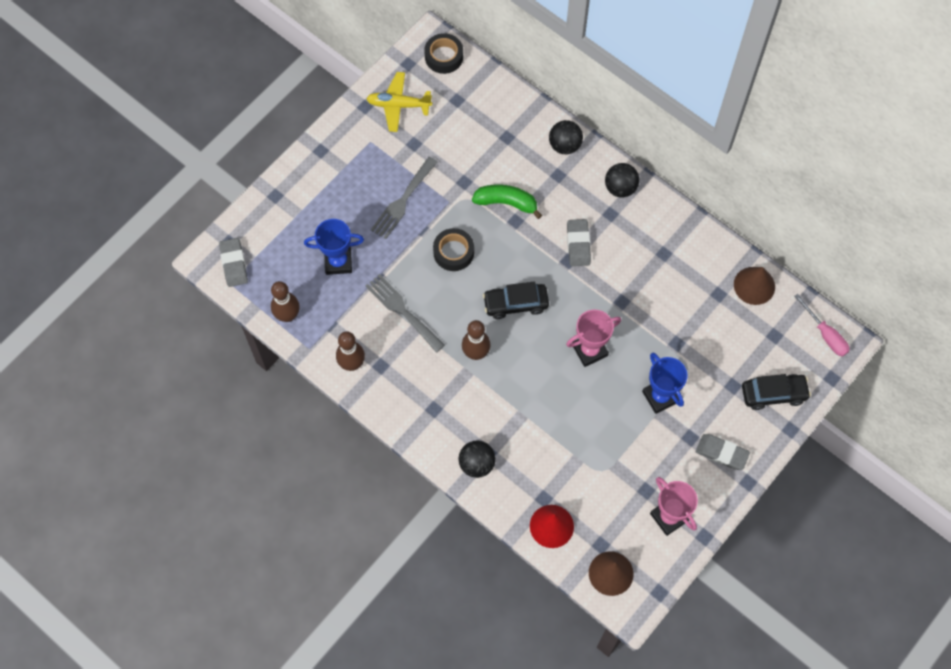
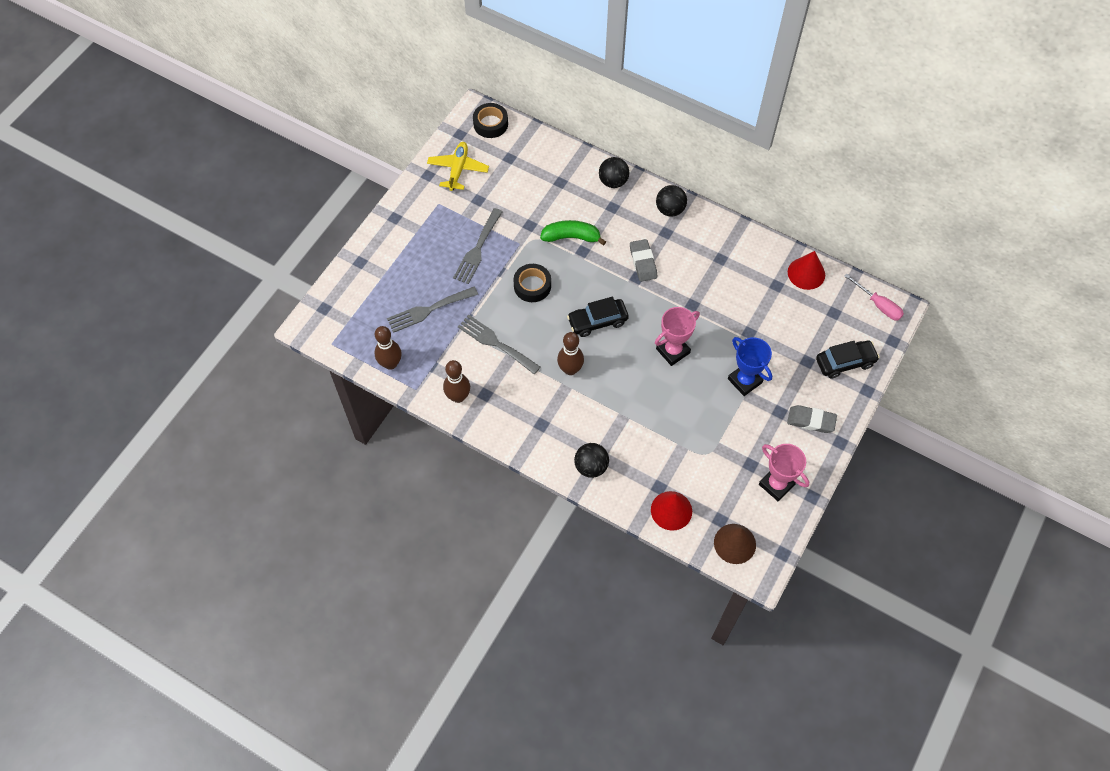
camera: 10 degrees left, 5 degrees down
(234, 264) = (332, 326): grey eraser -> none
(338, 262) = (428, 310): blue trophy -> grey fork
(398, 105) = (458, 169): yellow plane -> yellow plane turned 105 degrees clockwise
(754, 285) = (806, 273): brown cone -> red cone

